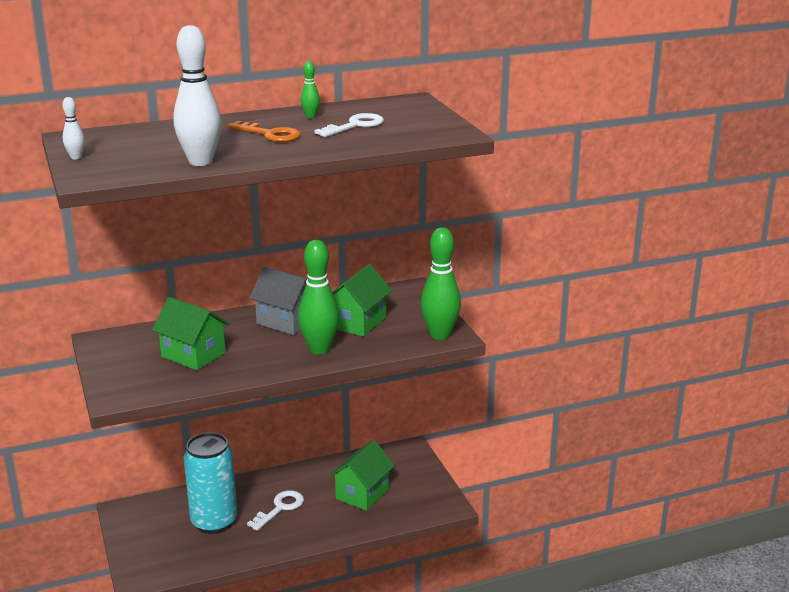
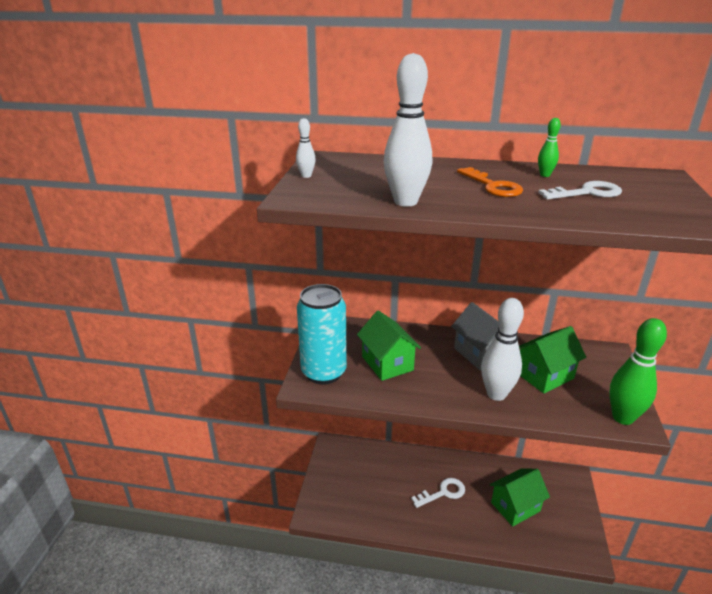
camera: 30 degrees right, 5 degrees up
(214, 522) = (388, 484): turquoise can -> turquoise can (323, 372)
(319, 349) = (496, 394): green bowling pin -> white bowling pin

